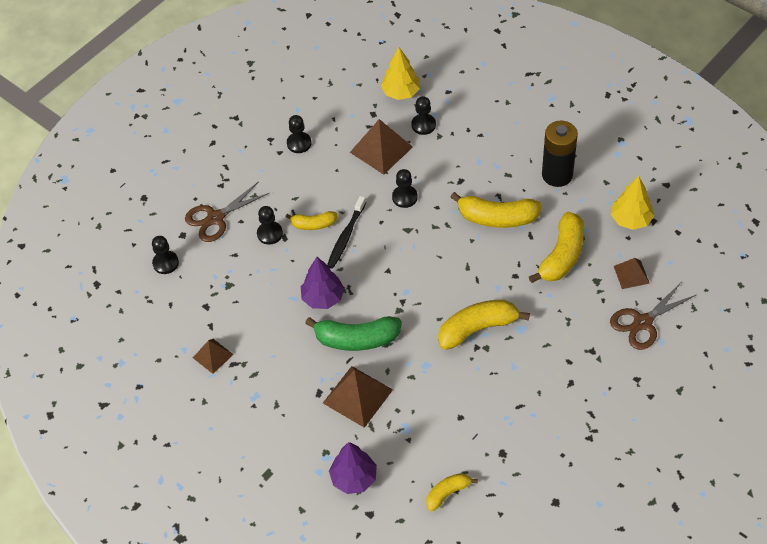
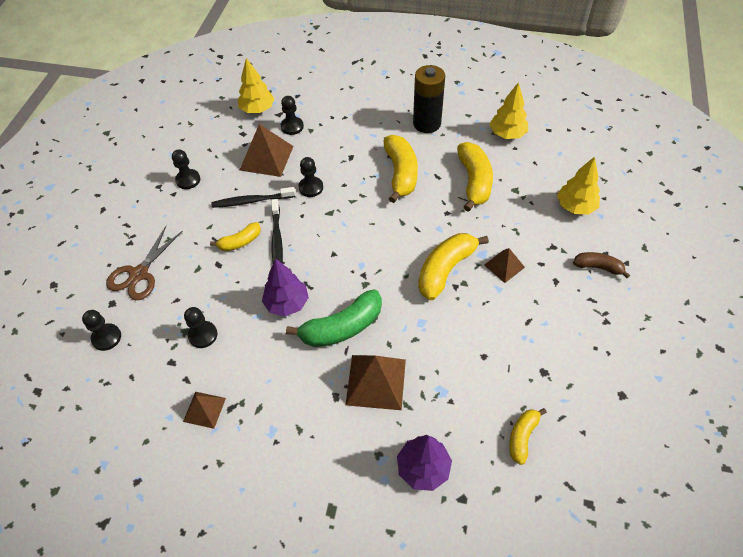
camera: 30 degrees left, 0 degrees up
(270, 234) = (202, 267): black pawn -> black pawn (203, 335)
(344, 188) = (252, 201): none -> black toothbrush
(497, 218) = (401, 173): yellow banana -> yellow banana turned 75 degrees counterclockwise
(619, 388) = (598, 267): none -> brown banana
(631, 274) = (538, 174): brown pyramid -> brown pyramid (504, 266)
(643, 322) = (575, 207): brown scissors -> yellow tree

